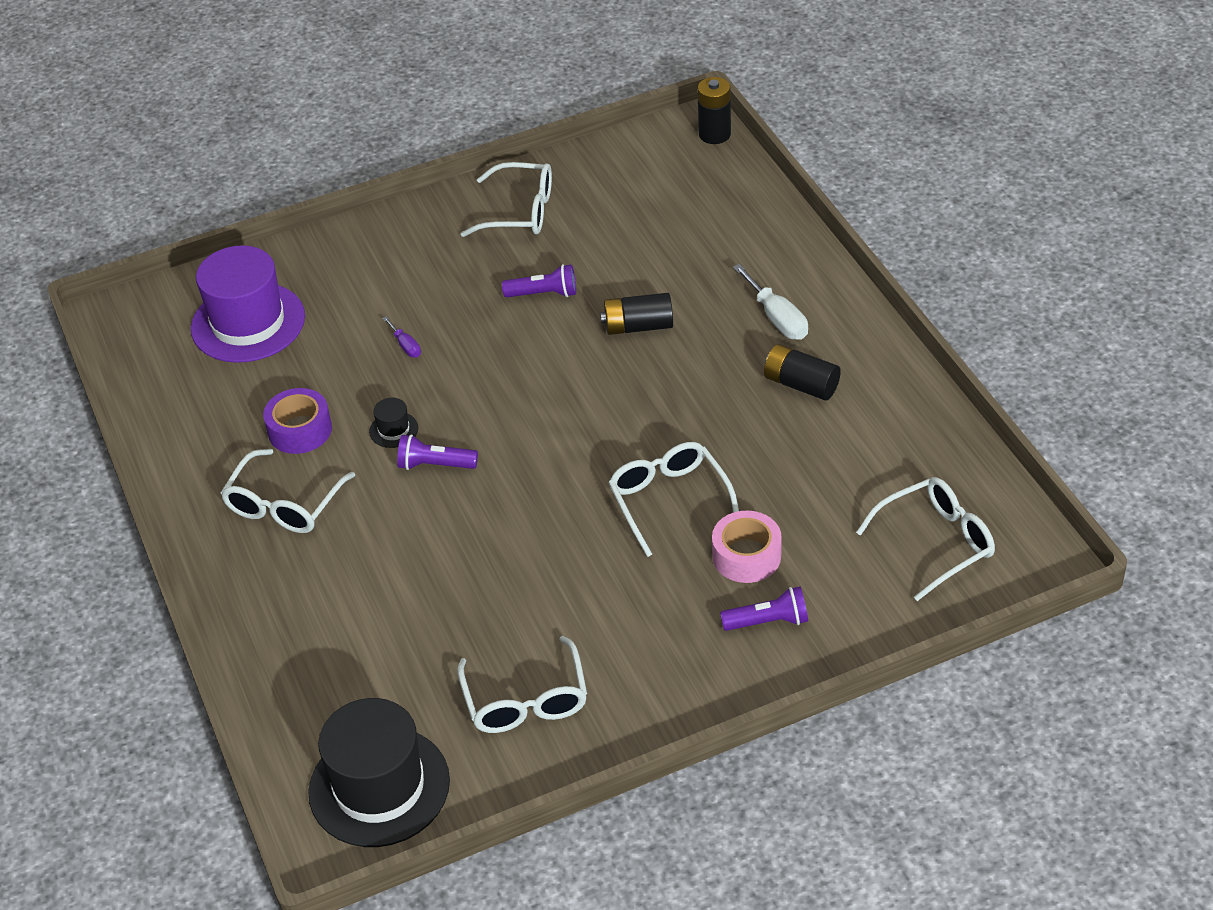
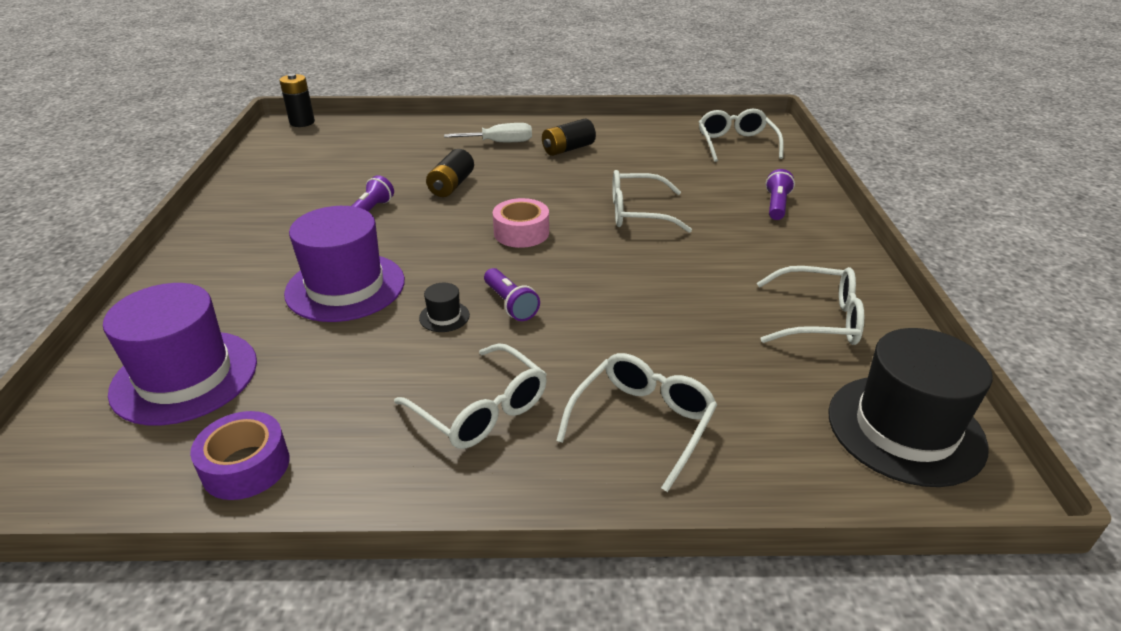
camera: 70 degrees left, 10 degrees down
(300, 430) = (385, 375): purple tape -> purple tape (246, 466)
(405, 346) = (345, 287): purple screwdriver -> purple hat
(435, 465) = (510, 304): purple flashlight -> purple flashlight turned 60 degrees counterclockwise
(520, 211) = (264, 201): white glasses -> white glasses (642, 422)
(746, 556) = (711, 199): pink tape -> pink tape (521, 233)

